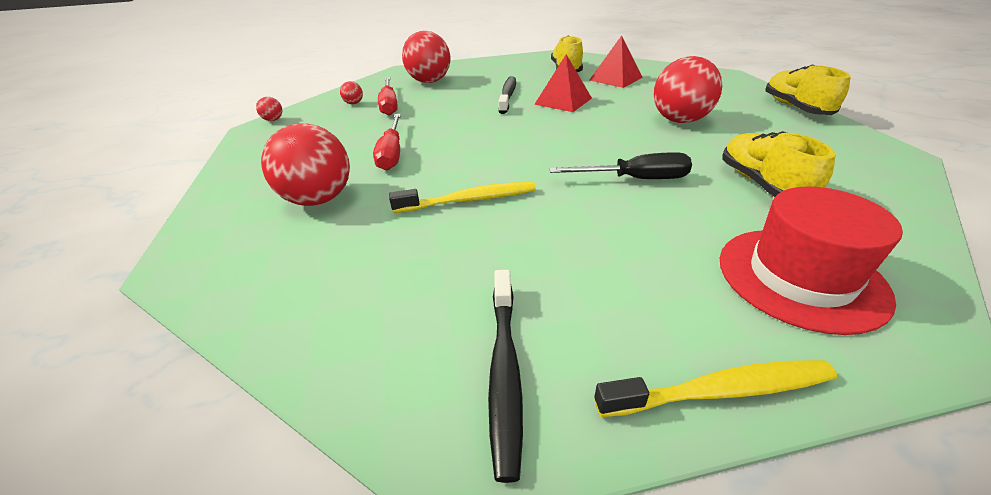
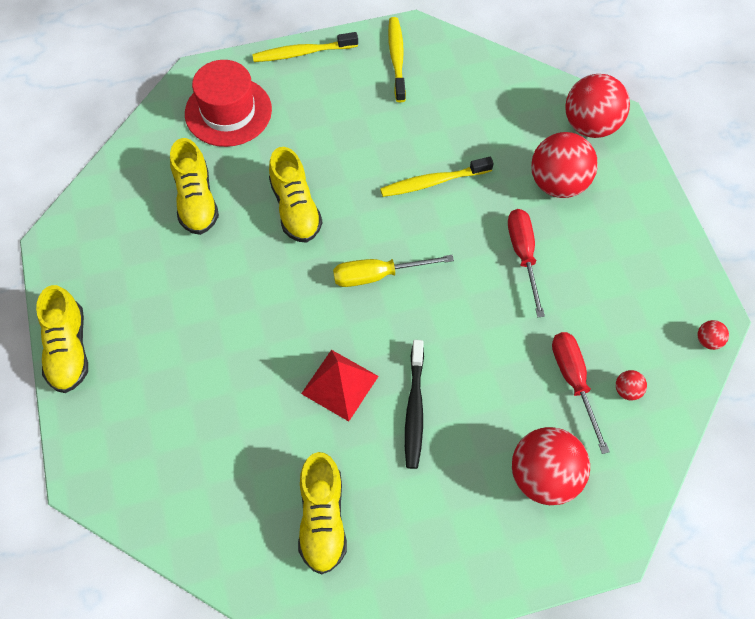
camera: 175 degrees right, 25 degrees up
(504, 371) = (397, 59): black toothbrush -> yellow toothbrush
(536, 142) = (378, 275): none -> yellow screwdriver
(615, 79) = (252, 470): red pyramid -> none
(635, 179) = (295, 208): black screwdriver -> yellow shoe
(679, 120) = (214, 321): red ball -> red ball (590, 125)

